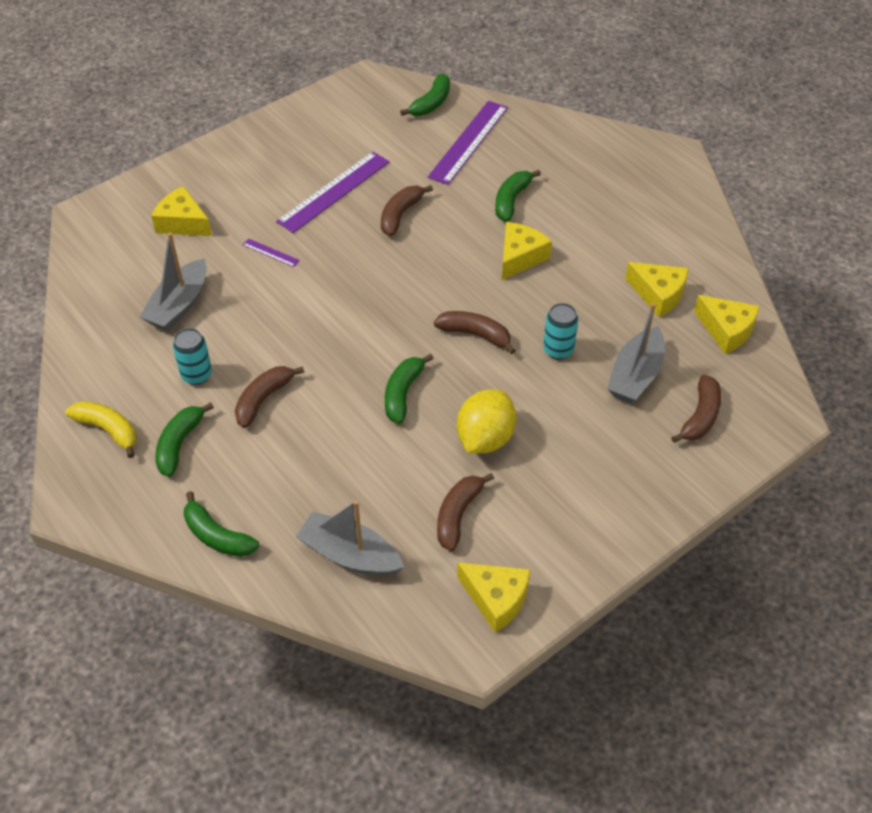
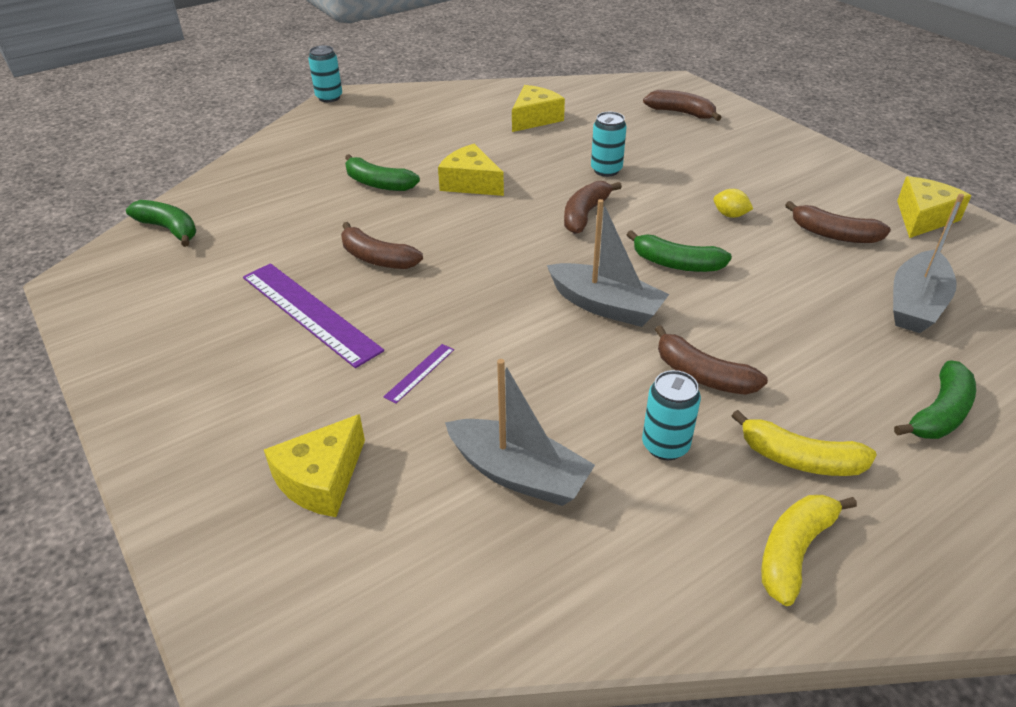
camera: 85 degrees left, 10 degrees down
(179, 444) = (800, 459): green banana -> yellow banana
(468, 142) = (262, 206): purple ruler -> none
(485, 438) = (730, 215): yellow lemon -> yellow lemon, size x0.47
(635, 375) = (636, 136): grey boat -> grey boat (606, 306)
(671, 145) = (329, 97): none -> turquoise can
(726, 330) = (581, 95): yellow cheese -> none

